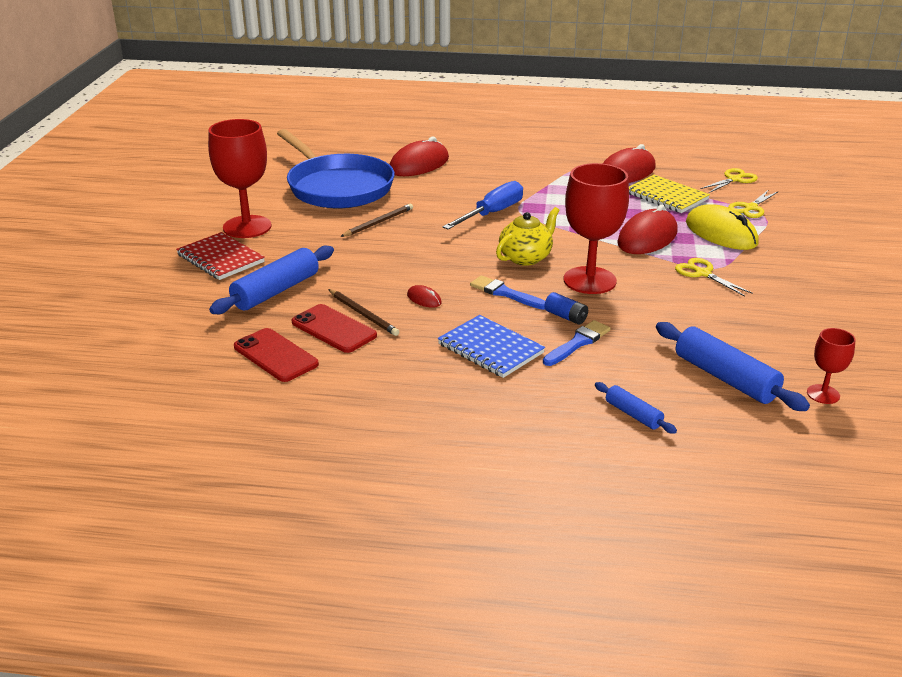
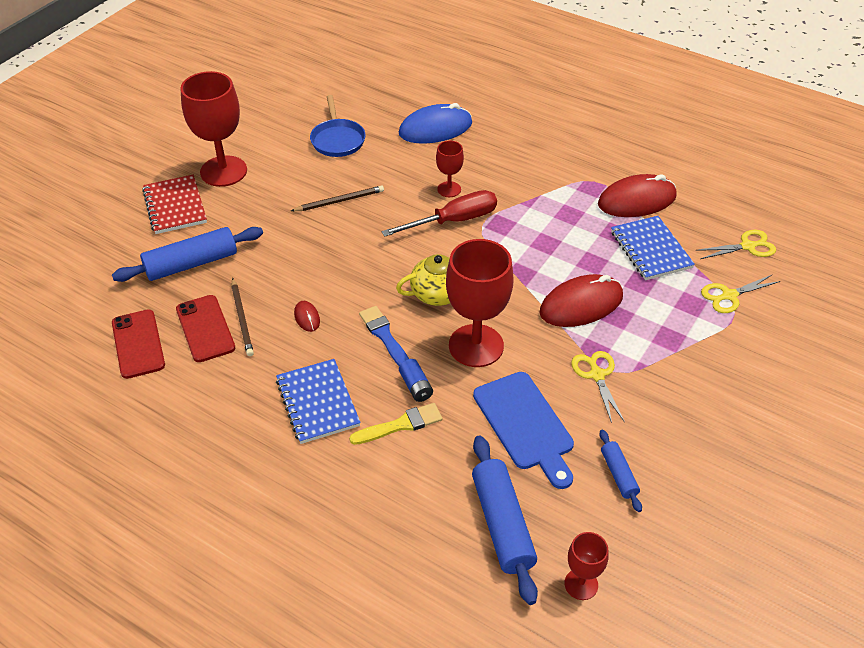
camera: 25 degrees right, 15 degrees up
(337, 187) = (337, 140): blue pan -> blue pan, size x0.51
(419, 164) = (435, 129): red mouse -> blue mouse
(468, 196) = (449, 189): none -> red goblet
(492, 213) = (453, 221): blue screwdriver -> red screwdriver
(578, 343) = (400, 425): blue brush -> yellow brush
(633, 414) = (380, 535): blue rolling pin -> blue rolling pin (618, 474)
(666, 196) = (650, 250): yellow notebook -> blue notebook
(679, 315) = (525, 425): none -> blue cutting board
(721, 233) = (664, 323): yellow mouse -> none

